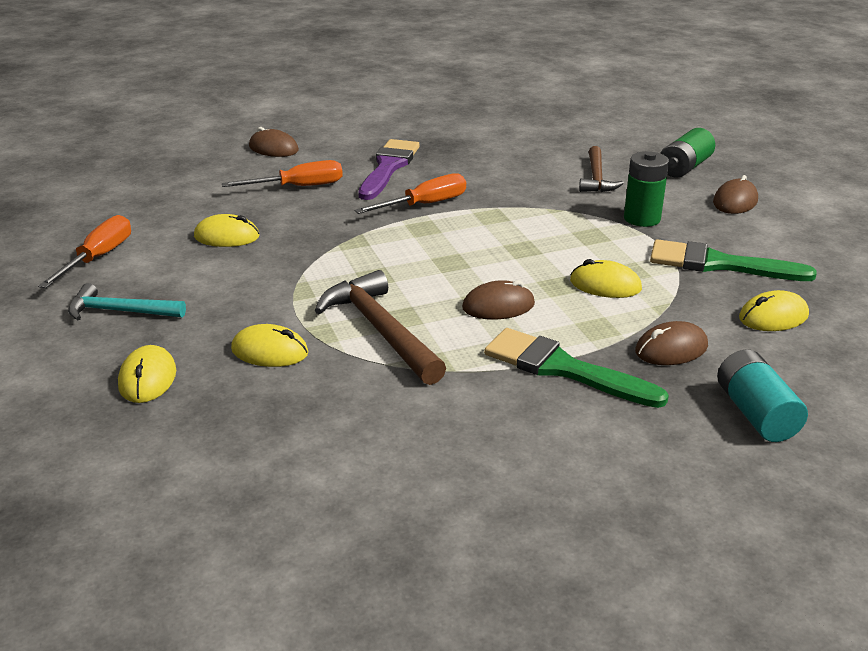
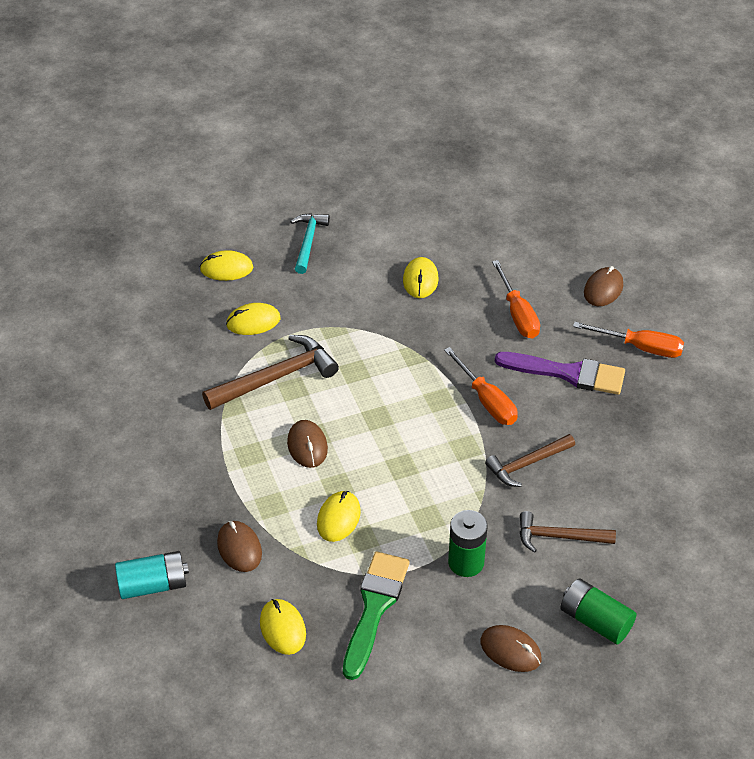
camera: 90 degrees right, 15 degrees up
(98, 257) = (385, 216): orange screwdriver -> orange screwdriver (640, 347)
(270, 351) = (253, 322): yellow mouse -> yellow mouse turned 60 degrees clockwise
(509, 188) = (527, 464): none -> brown hammer
(563, 368) = (219, 479): green brush -> none

